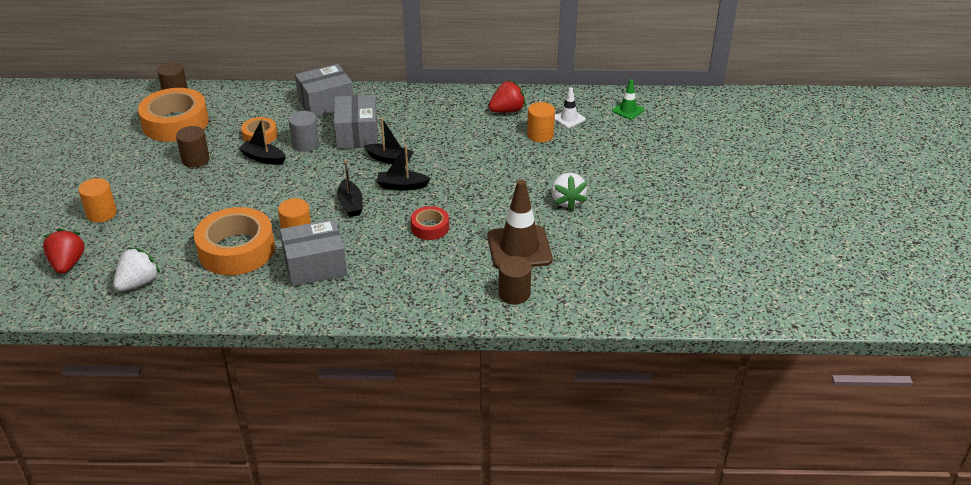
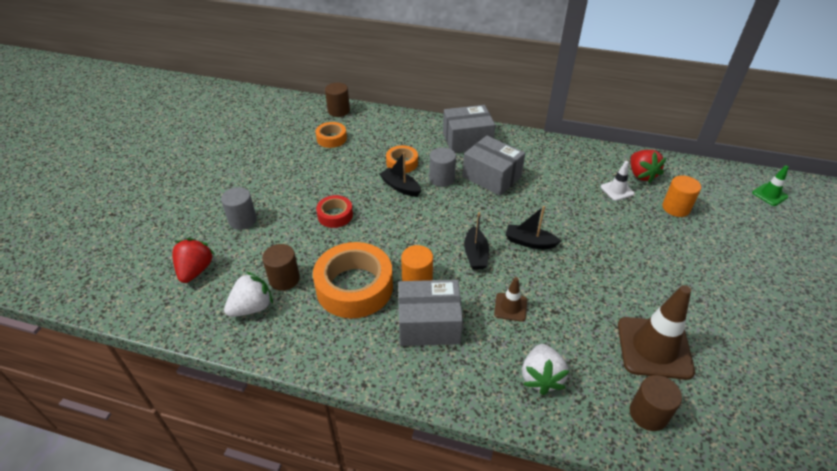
camera: 15 degrees right, 5 degrees up
(101, 214) = (242, 220): orange cylinder -> grey cylinder
(175, 123) = (331, 138): orange tape -> orange tape, size x0.52
(195, 160) = (339, 178): brown cylinder -> brown cylinder (284, 279)
(357, 134) = (491, 177): grey box -> grey box turned 60 degrees counterclockwise
(389, 240) = (510, 307): none -> brown traffic cone
(390, 159) = (520, 209): black boat -> none
(430, 227) = (555, 299): red tape -> red tape (335, 215)
(507, 110) = (641, 175): red strawberry -> red strawberry turned 90 degrees clockwise
(567, 201) = (708, 295): white strawberry -> white strawberry (541, 377)
(569, 118) = (706, 194): white traffic cone -> white traffic cone (617, 190)

